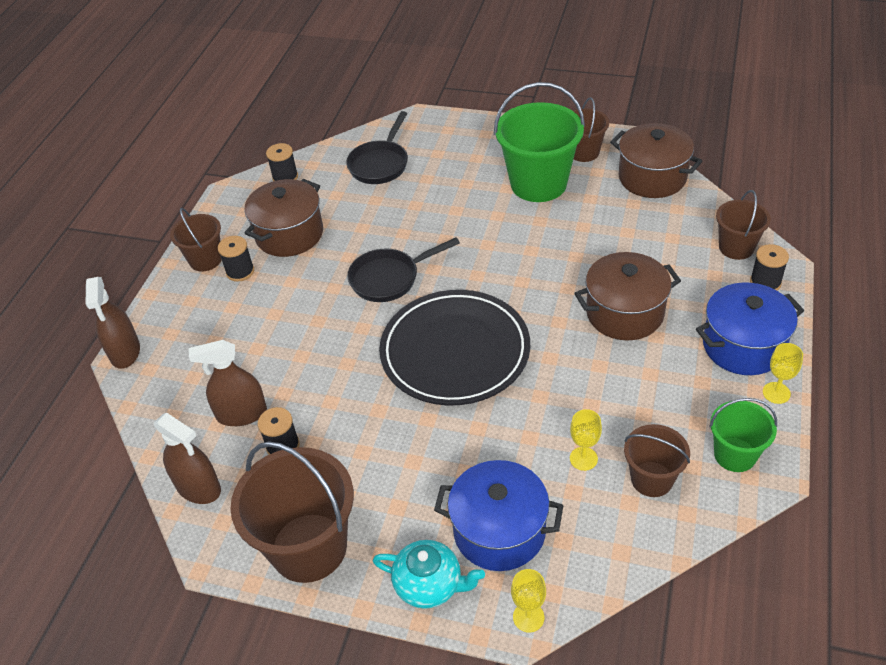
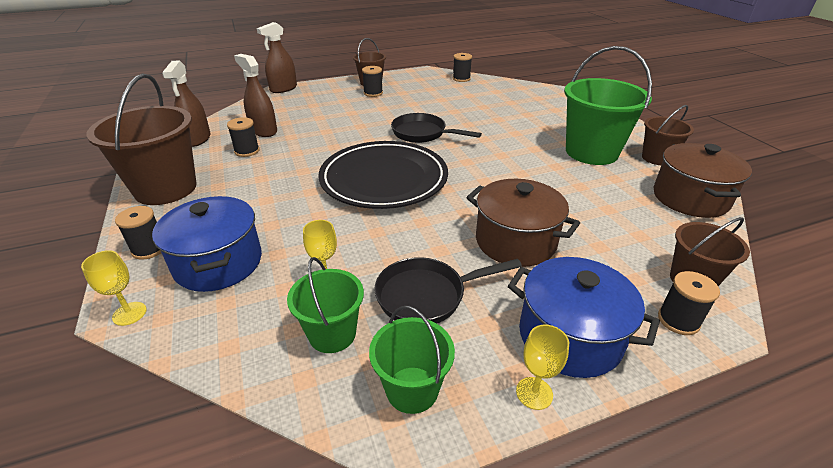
camera: 50 degrees right, 10 degrees down
(289, 234) = (419, 95): brown pot -> none
(380, 164) = (515, 97): black pan -> black pan (427, 295)
(429, 584) = (149, 249): turquoise teapot -> black spool
(652, 479) = (332, 334): brown bucket -> green bucket

